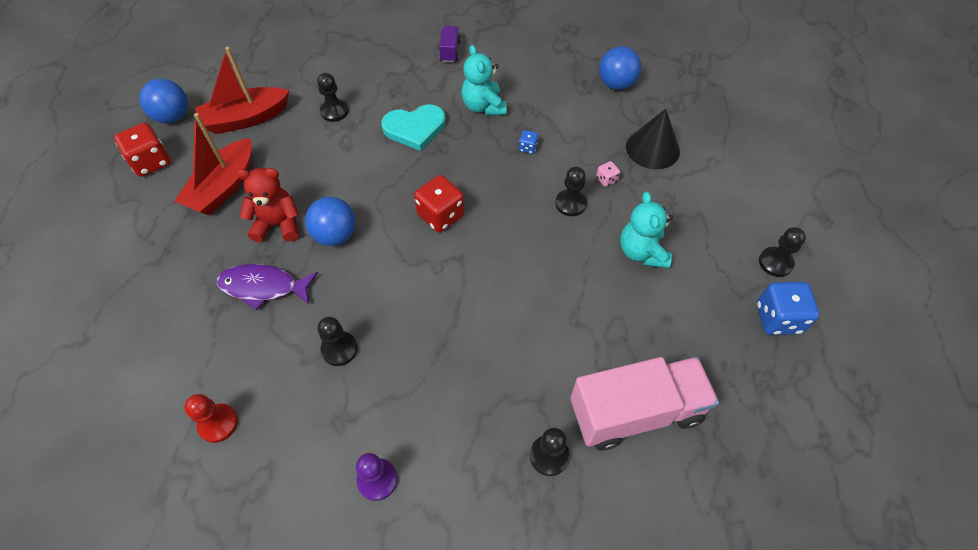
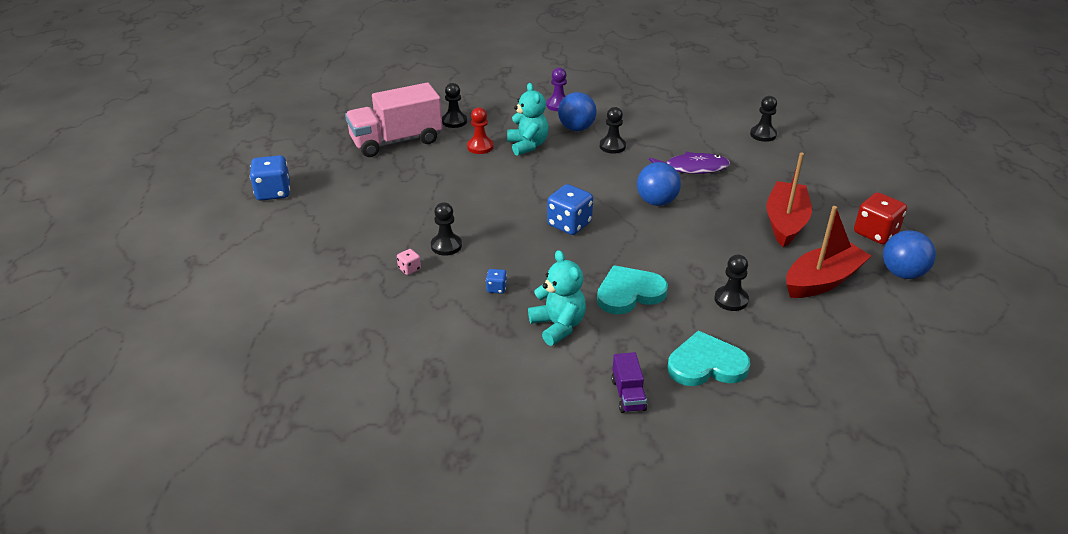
camera: 170 degrees right, 20 degrees down
(218, 423) = (670, 113): red pawn -> red pawn (480, 147)
(278, 224) = (712, 203): red teddy bear -> none
(386, 64) = (706, 364): none -> turquoise heart
(441, 215) = (569, 224): red dice -> blue dice
(616, 84) = (390, 375): blue ball -> blue ball (576, 128)
(642, 252) = (380, 219): turquoise teddy bear -> turquoise teddy bear (527, 145)
(652, 148) = (354, 304): black cone -> none
(775, 263) = (259, 224): black pawn -> black pawn (763, 135)

